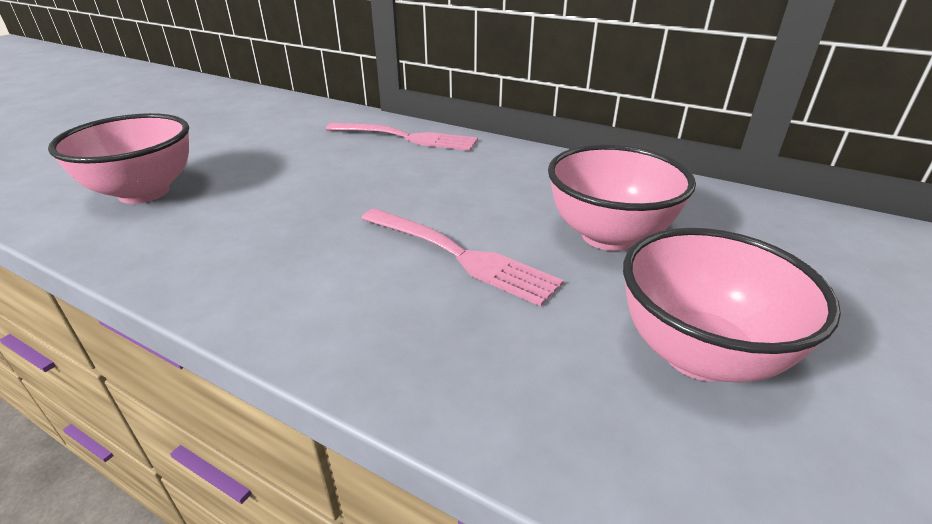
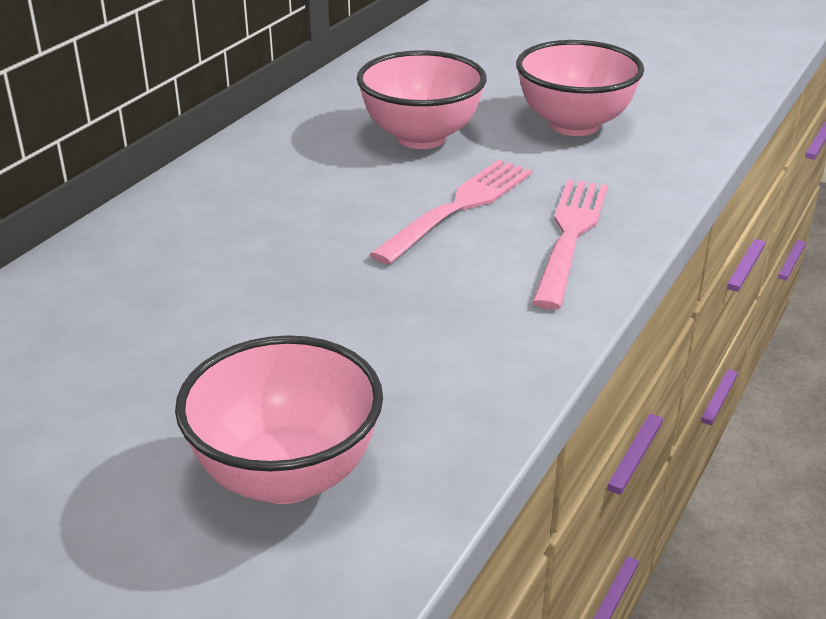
camera: 90 degrees left, 0 degrees up
(406, 137) = (127, 252): pink fork -> pink fork (570, 236)

